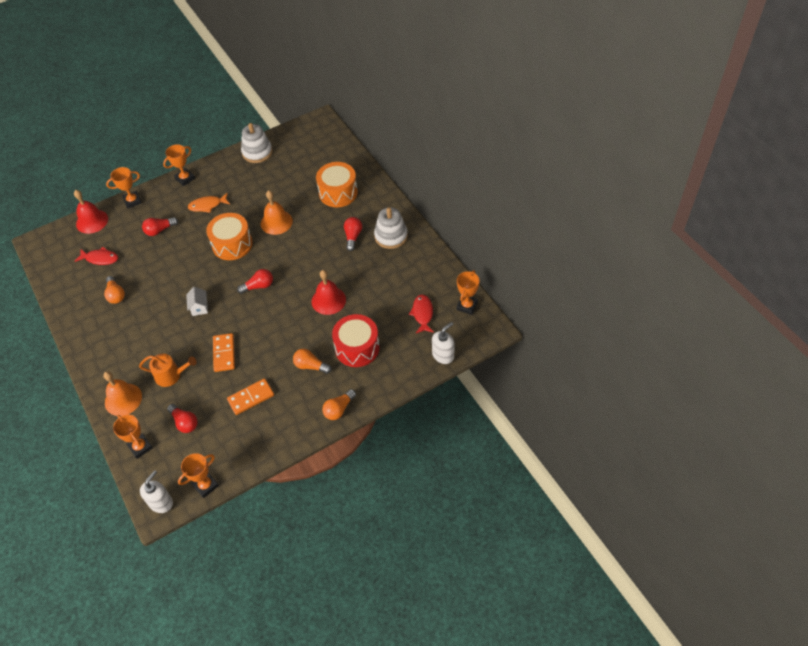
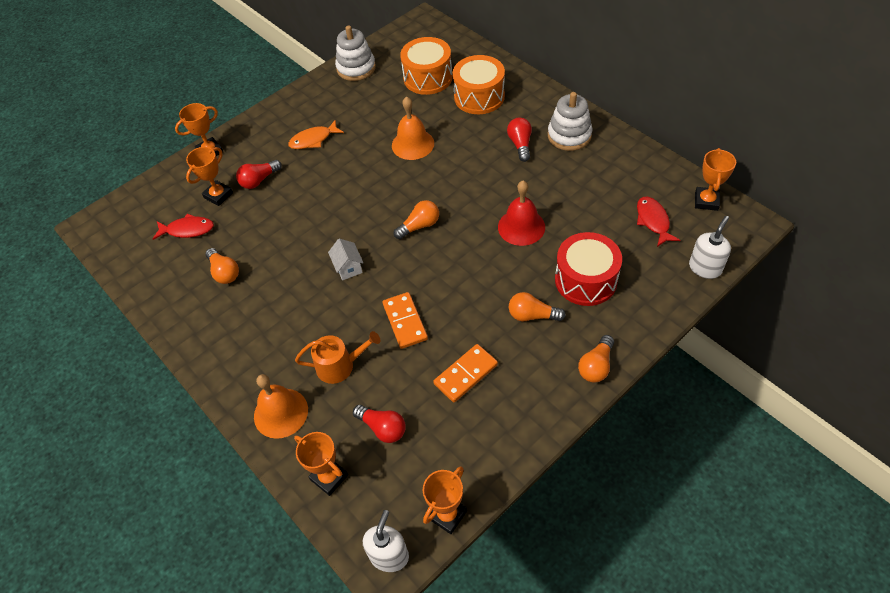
camera: 10 degrees left, 0 degrees up
(92, 221) = (161, 185): red bell -> none
(185, 178) = (272, 113): orange trophy -> orange trophy (218, 195)
(232, 244) = (364, 181): orange drum -> orange drum (428, 78)
(258, 286) = (419, 226): red light bulb -> orange light bulb

